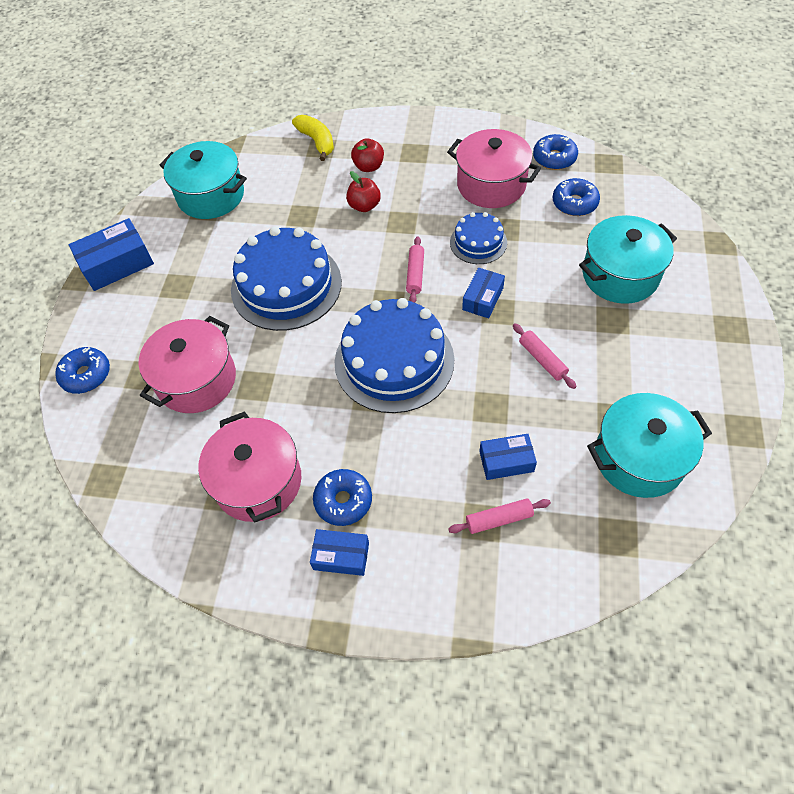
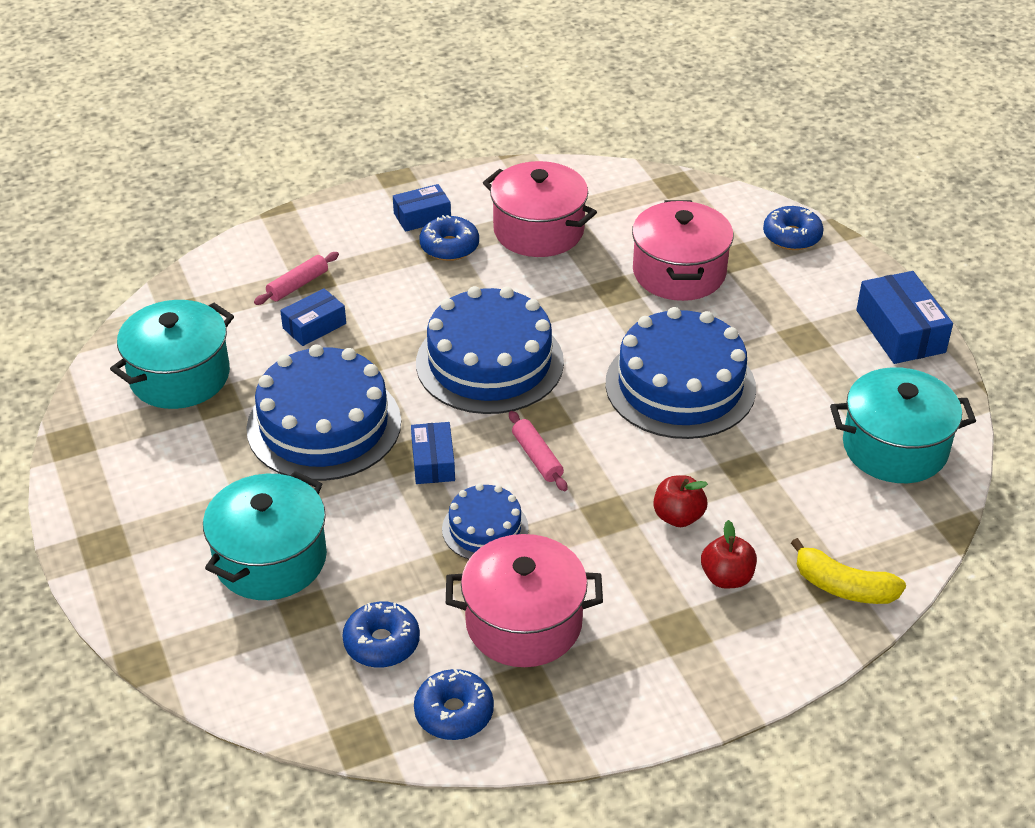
camera: 145 degrees right, 15 degrees down
(117, 264) = (900, 331): blue box -> blue box turned 45 degrees counterclockwise
(542, 359) = (324, 425): pink rolling pin -> blue cake

